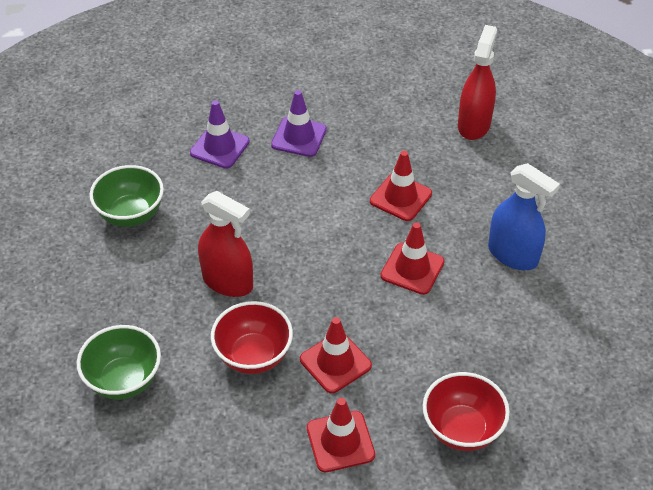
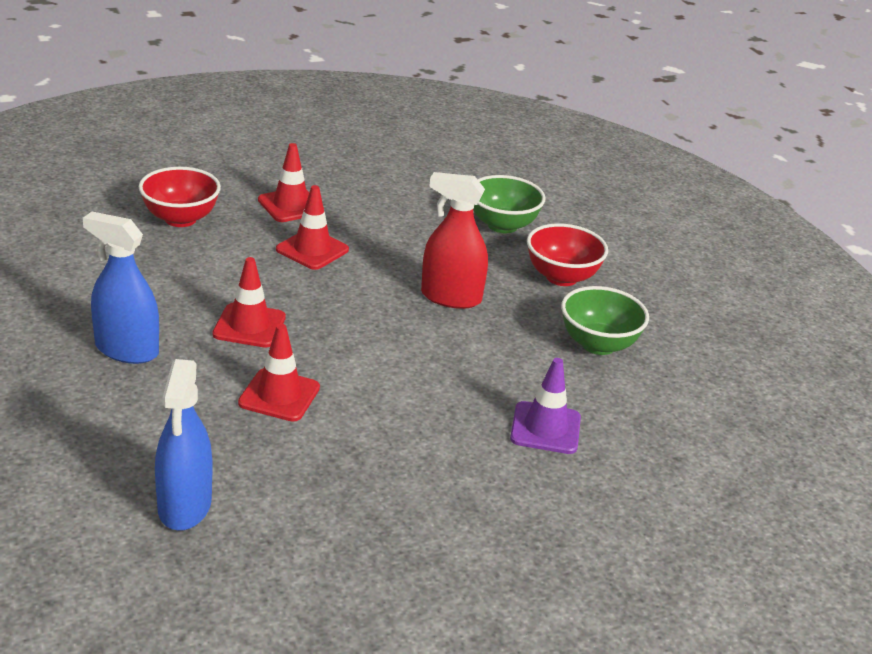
camera: 160 degrees right, 15 degrees down
(253, 356) = (394, 248): red bowl -> red bowl (561, 277)
(299, 137) = (445, 455): purple traffic cone -> none
(474, 125) = (185, 506): red spray bottle -> blue spray bottle

